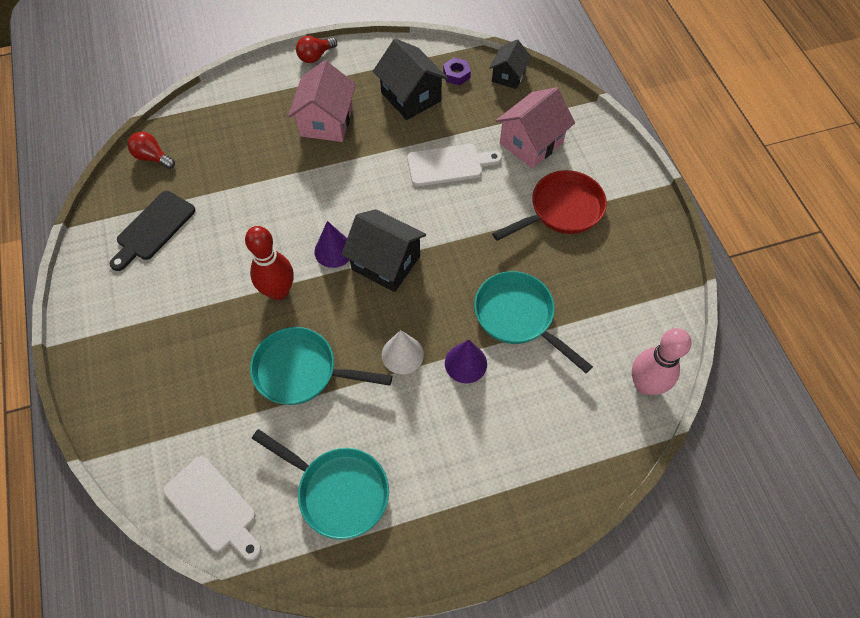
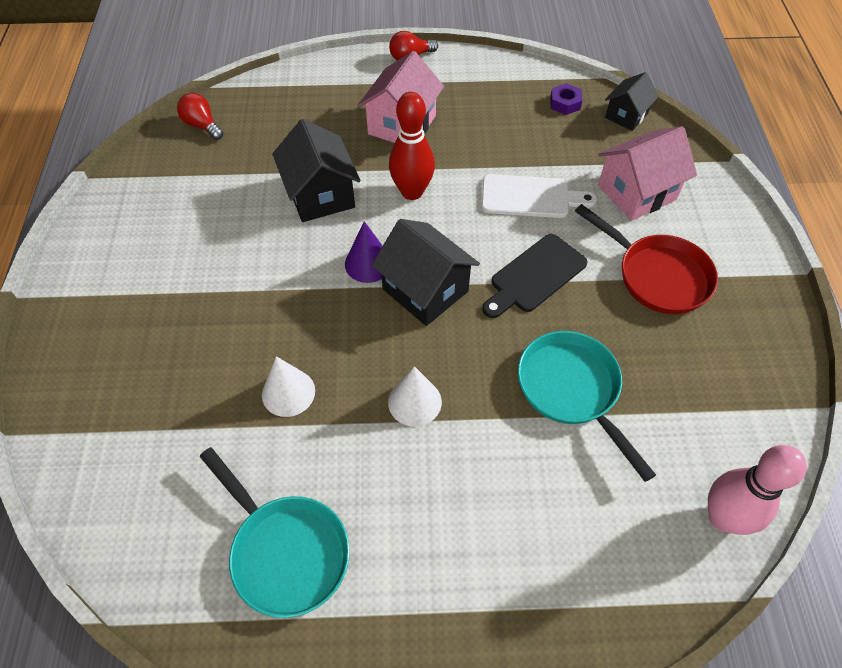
camera: 15 degrees right, 5 degrees down
(153, 228) = (176, 197): black cutting board -> black cutting board (535, 276)
(213, 507) = (130, 530): white cutting board -> none
(278, 291) = (290, 294): red bowling pin -> red bowling pin (412, 192)
(302, 371) = (288, 392): turquoise pan -> white cone
(411, 97) = (505, 117): black house -> black house (320, 195)
(465, 363) = (490, 431): purple cone -> none
(561, 210) = (657, 275): red pan -> red pan turned 60 degrees clockwise

